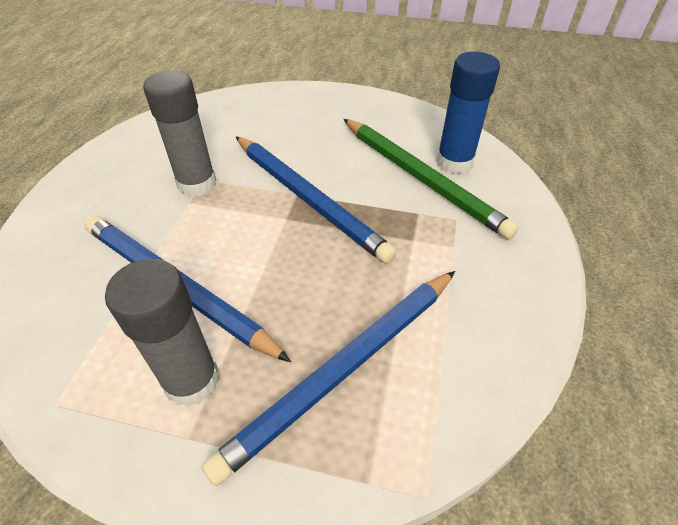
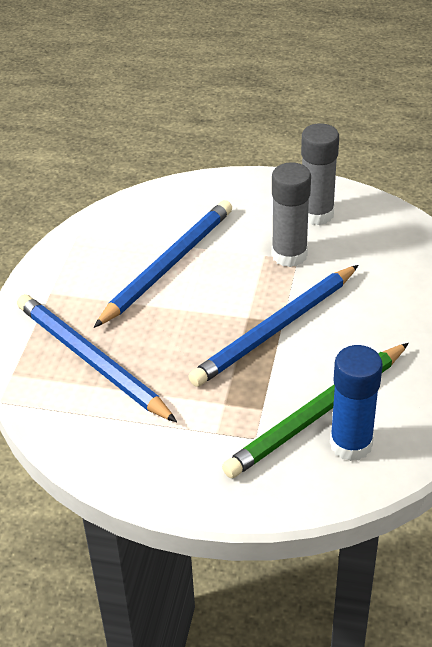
camera: 90 degrees right, 5 degrees down
(192, 380) = (88, 287): grey glue stick -> grey glue stick (316, 214)

